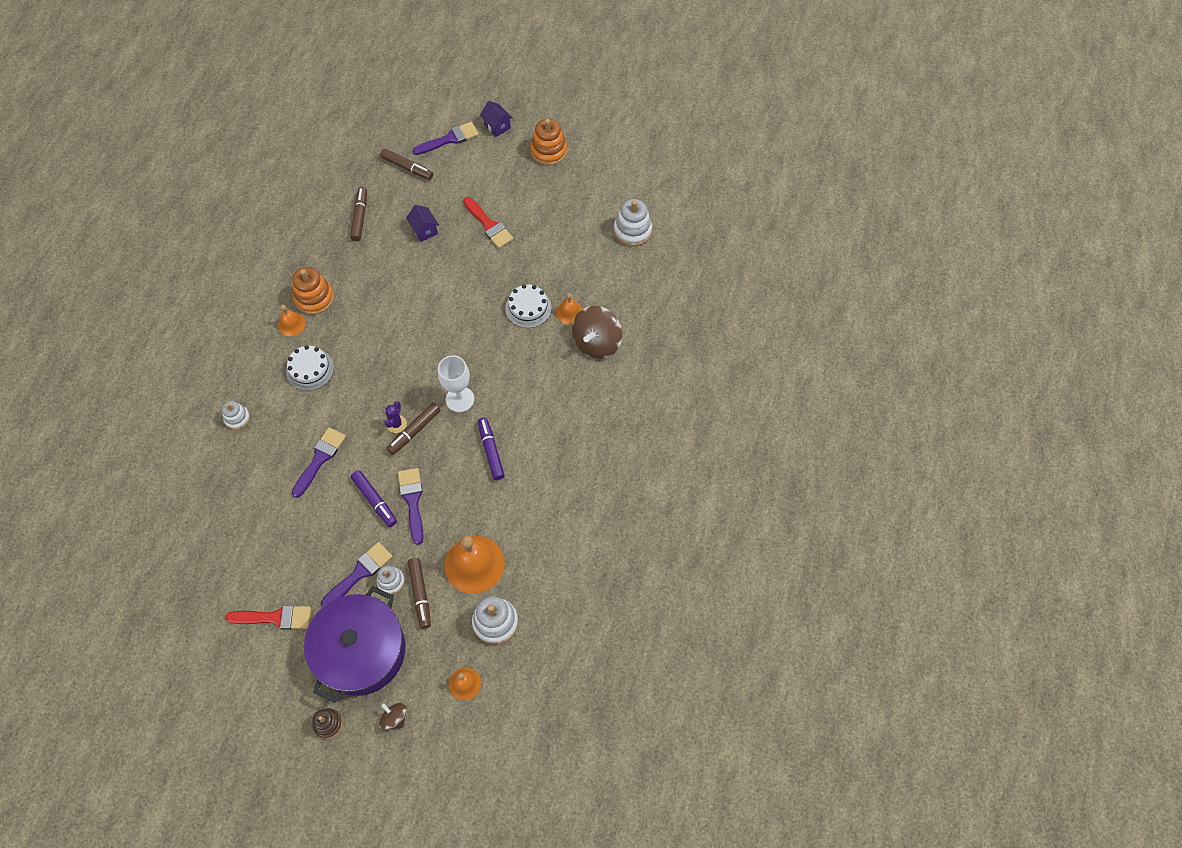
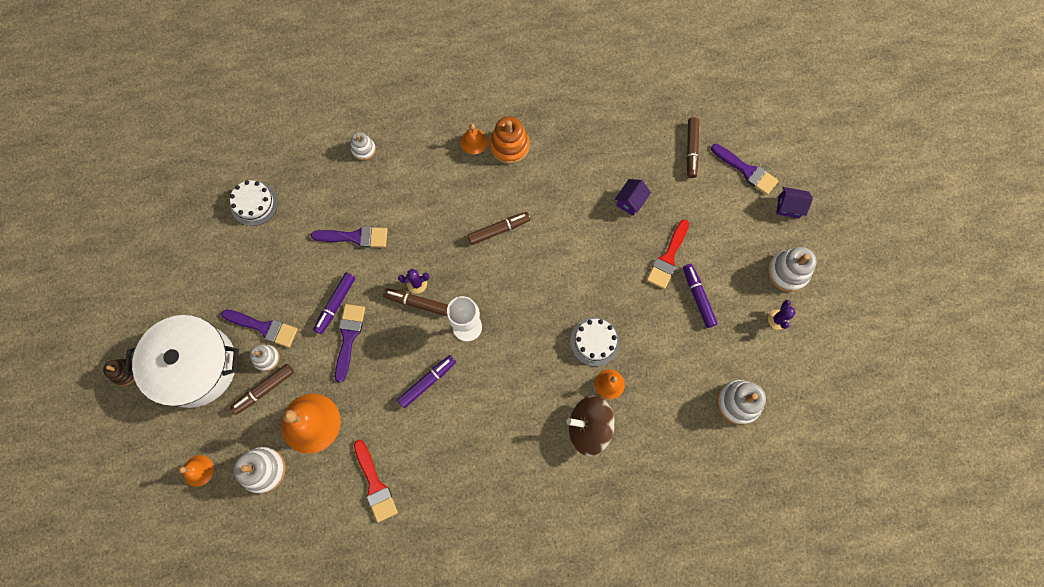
camera: 65 degrees right, 10 degrees up
(275, 618) = (199, 280): red brush -> red brush (375, 485)
(310, 369) = (437, 181): white cake -> white cake (254, 203)
(360, 217) = (614, 138): brown marker -> brown marker (499, 230)
(361, 651) = (196, 366): purple pot -> white pot
(395, 718) = (148, 425): brown spinning top -> none
(412, 501) = (349, 337): purple brush -> purple brush turned 45 degrees counterclockwise
(497, 126) = (788, 207): purple house -> purple house turned 75 degrees clockwise
(533, 219) = (698, 297): none -> purple marker
(549, 151) = (787, 272): orange stacking toy -> white stacking toy
(582, 175) = (777, 319): none -> purple cactus

